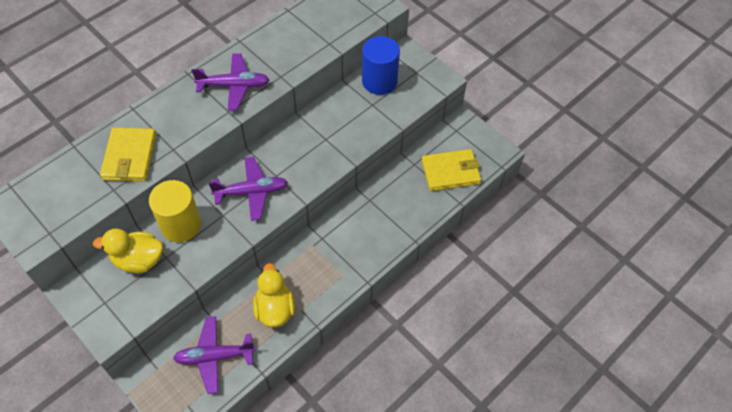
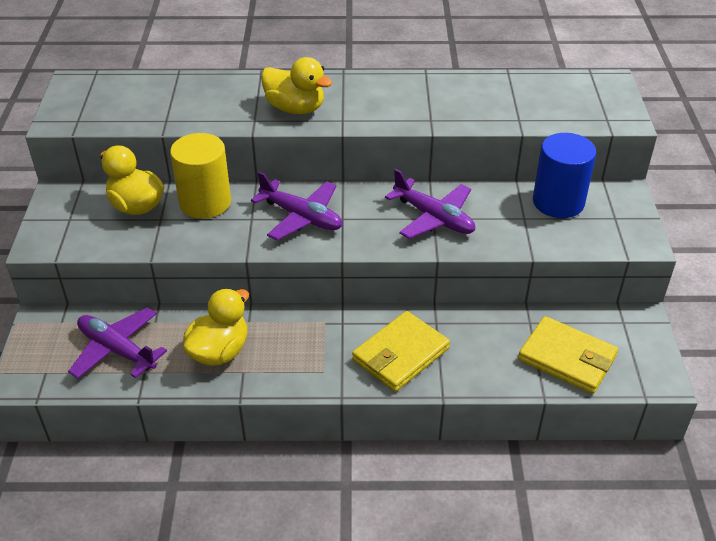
camera: 45 degrees right, 15 degrees down
(130, 157) = (211, 105): yellow wallet -> yellow wallet (401, 354)
(189, 122) = (295, 108): none -> yellow duck
(234, 86) = (374, 103): purple plane -> purple plane (434, 218)

